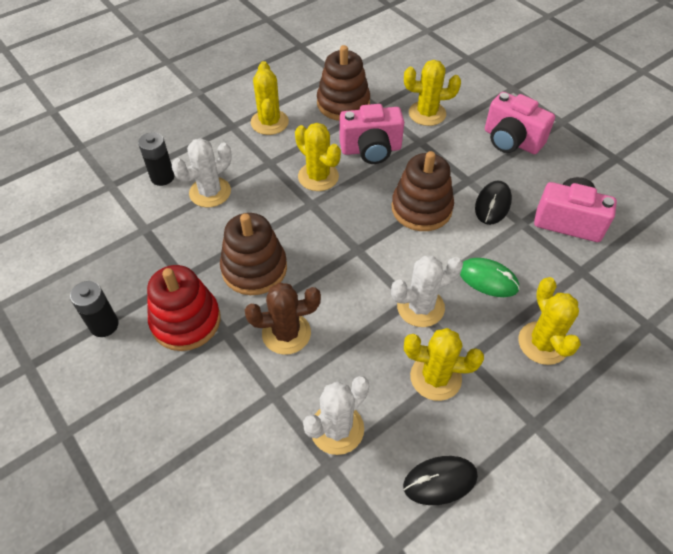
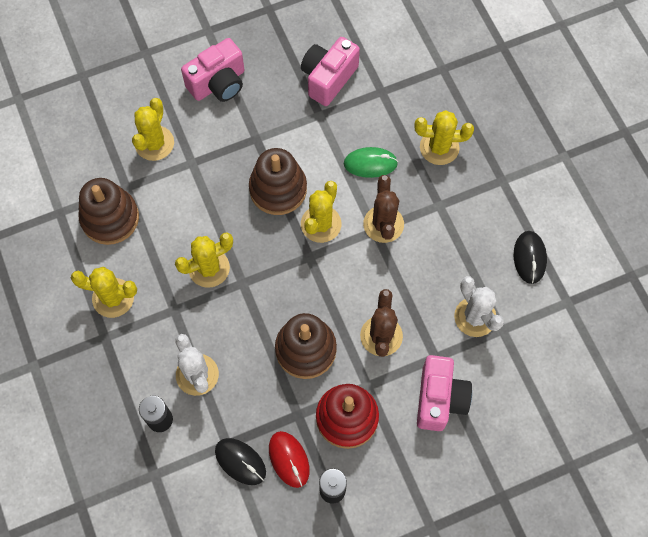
camera: 75 degrees left, 15 degrees up
(134, 280) = (289, 459): none -> red mouse
(371, 150) = (188, 210): pink camera -> pink camera (439, 399)
(420, 307) = (383, 224): white cactus -> brown cactus
(435, 377) = (449, 234): yellow cactus -> yellow cactus (321, 224)
(488, 279) = (370, 163): green mouse -> green mouse turned 45 degrees clockwise
(492, 205) = (292, 129): black mouse -> black mouse (240, 461)

